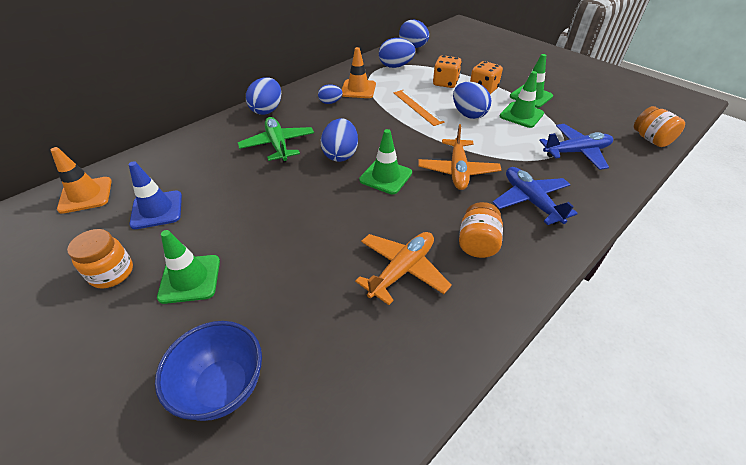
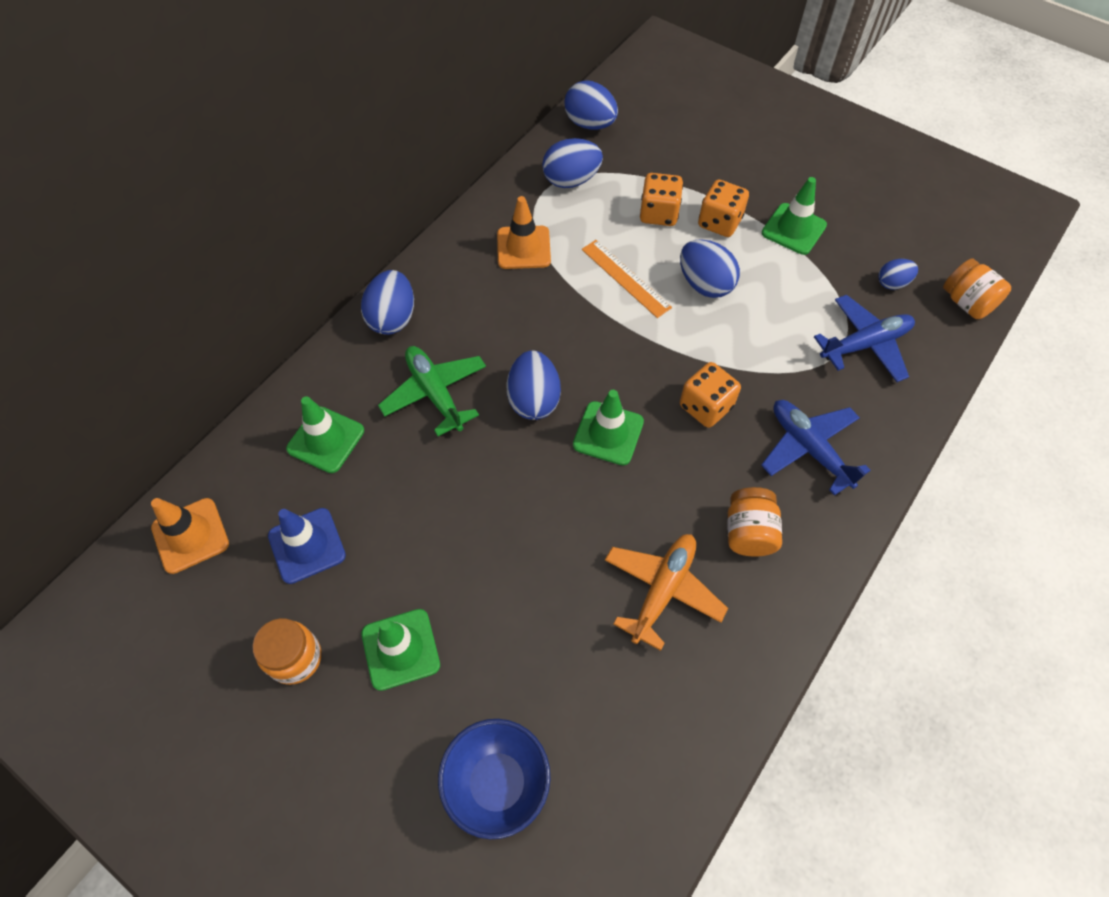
camera: 10 degrees left, 15 degrees up
(330, 102) = (487, 286): blue egg -> blue egg (892, 283)
(457, 170) = (705, 406): orange plane -> orange dice
(521, 115) = (783, 275): green traffic cone -> green traffic cone (326, 440)

